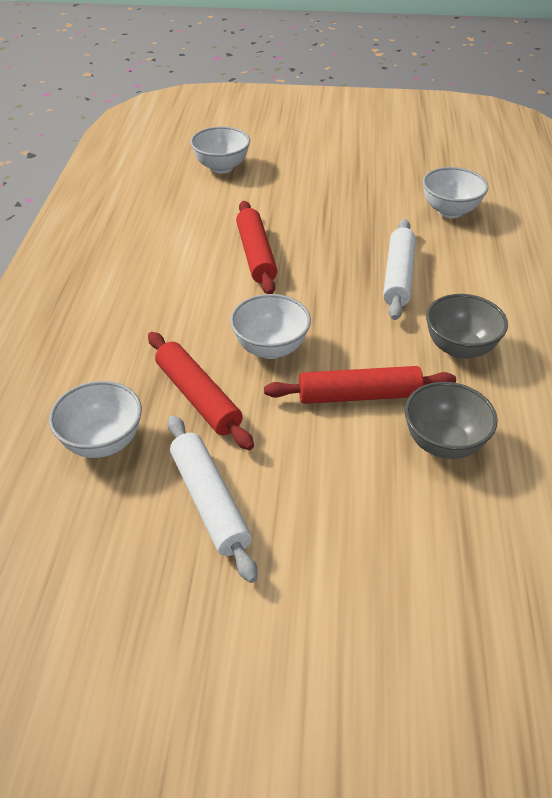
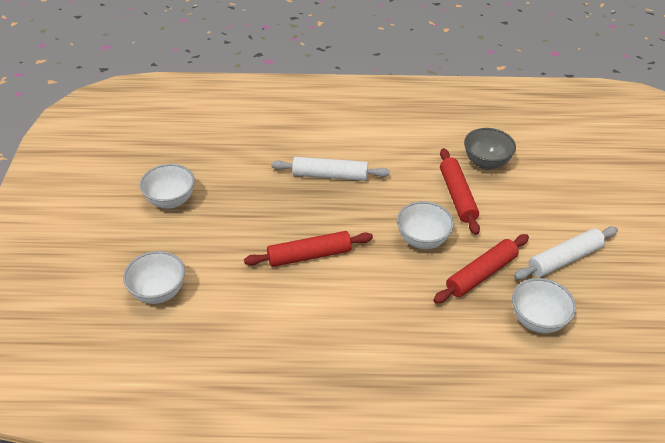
camera: 95 degrees left, 0 degrees up
(450, 211) = (242, 146): white bowl -> white bowl (171, 201)
(459, 348) = (402, 151): grey bowl -> none

